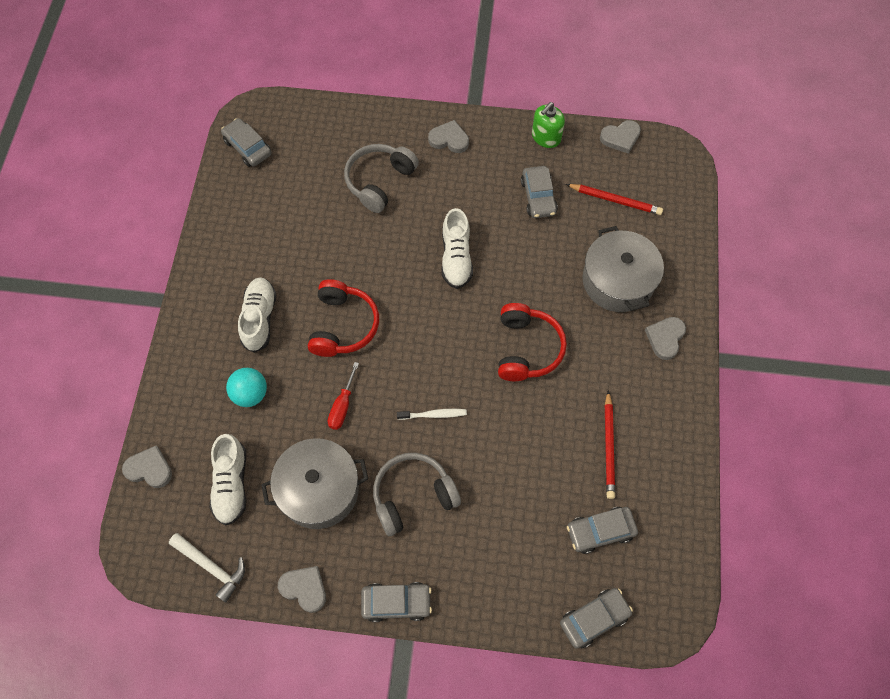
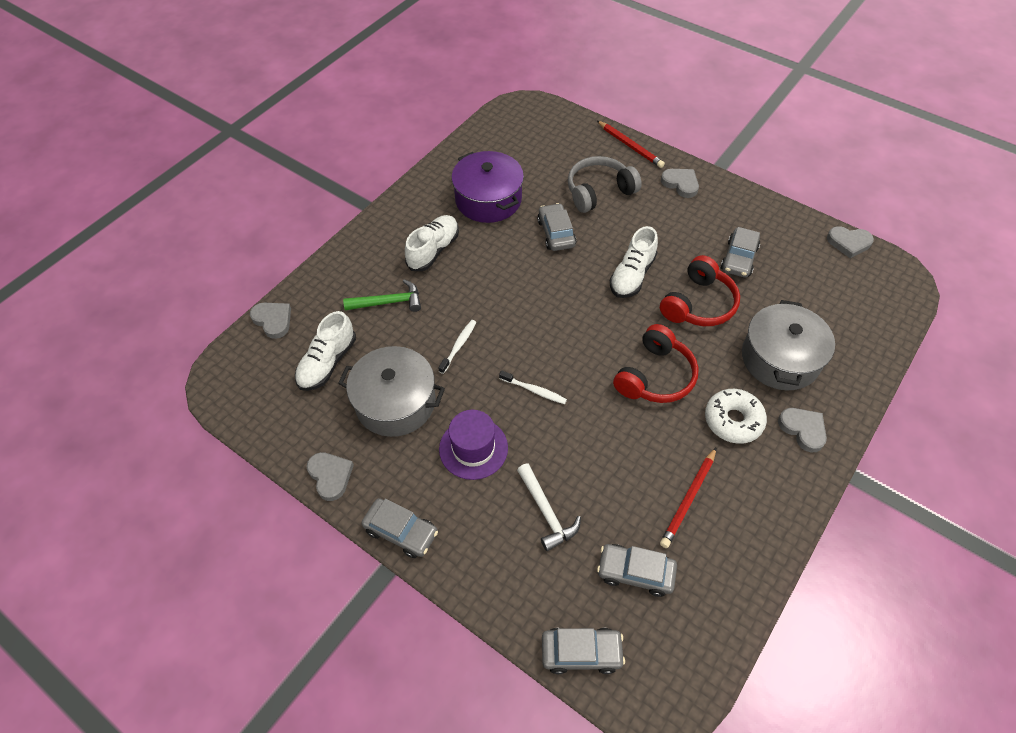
camera: 30 degrees right, 10 degrees down
(212, 567) = (268, 418): white hammer -> white hammer (546, 512)
(247, 147) = (505, 127): grey car -> grey car (556, 233)
(250, 394) = (389, 302): turquoise ball -> green hammer
(279, 238) = (488, 199): none -> purple pot
(342, 406) = (458, 346): red screwdriver -> white toothbrush
(343, 325) = (499, 285): red headphones -> red headphones (699, 304)
(413, 496) = (473, 448): grey headphones -> purple hat
(546, 137) = (773, 215): green soap dispenser -> none
(609, 358) = (733, 420): none -> white donut
(615, 200) = (815, 291): red pencil -> red pencil (630, 146)
(665, 338) = (803, 429): grey heart -> grey heart turned 90 degrees clockwise

